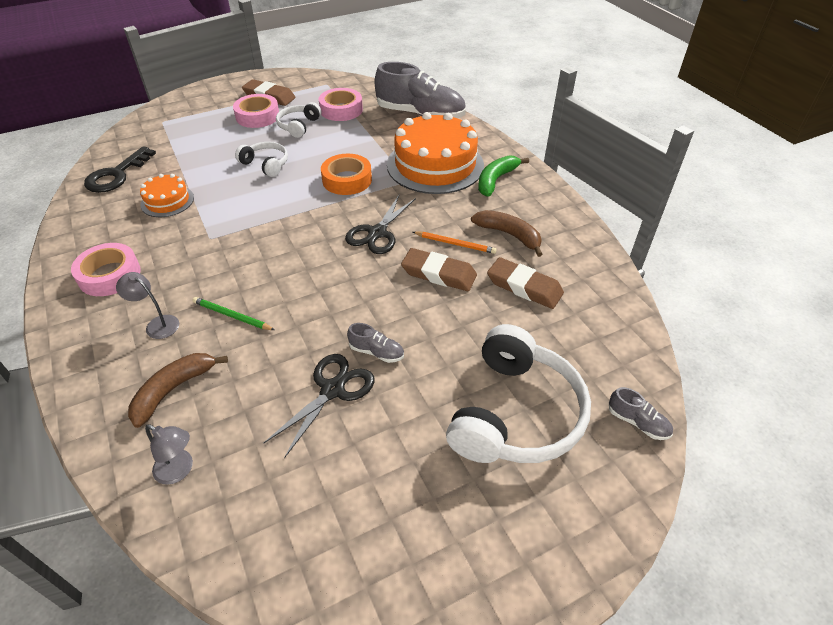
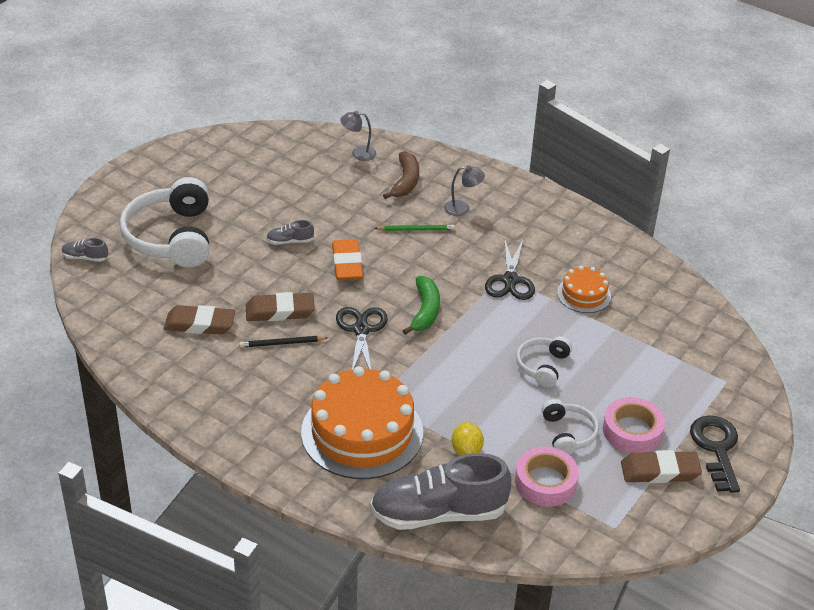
camera: 150 degrees right, 5 degrees down
(109, 275) = (541, 225): pink tape -> none
(116, 175) = (668, 302): black key -> black key (716, 448)
(266, 164) = (542, 366): white headphones -> white headphones turned 105 degrees clockwise
(332, 390) = (303, 212): black scissors -> black scissors (510, 280)
(337, 301) = (347, 264): none -> orange eraser
(347, 180) = (440, 377): orange tape -> none
(373, 136) = (466, 450): none -> yellow lemon
(455, 244) = (282, 343): orange pencil -> black pencil
(496, 180) = (281, 435): green banana -> green banana (425, 311)
(509, 235) = (235, 370): brown banana -> none

